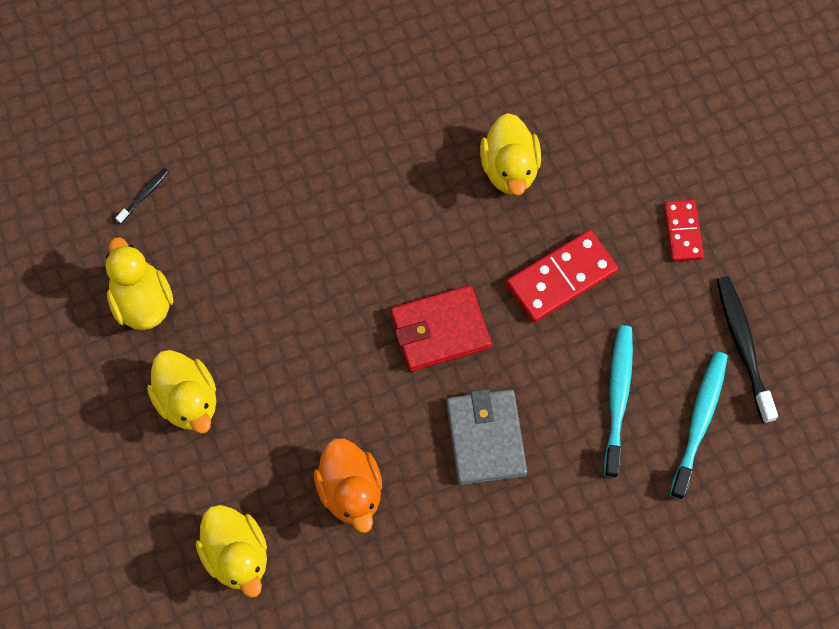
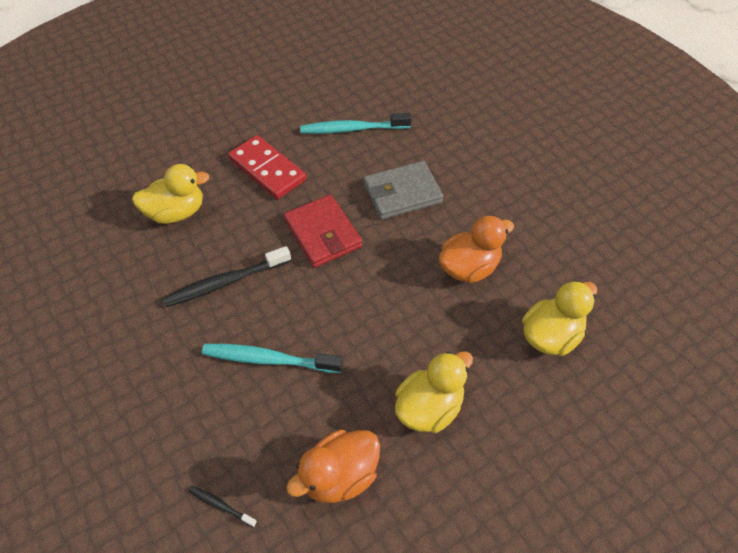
camera: 100 degrees left, 15 degrees down
(142, 301) = (340, 475): yellow duck -> orange duck
(683, 232) = (222, 112): red domino -> none
(699, 422) = (359, 90): turquoise toothbrush -> turquoise toothbrush (269, 359)
(743, 346) = (302, 76): black toothbrush -> black toothbrush (225, 282)

